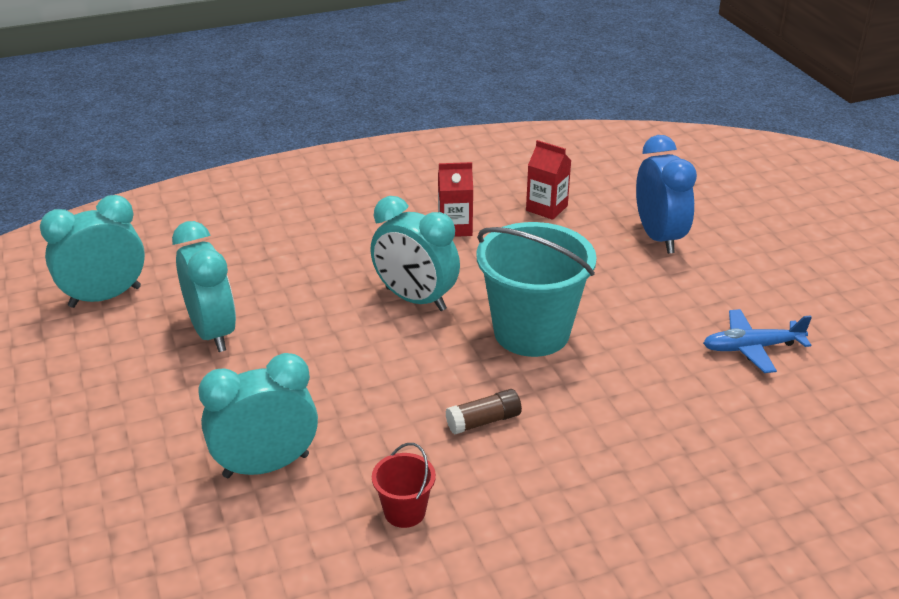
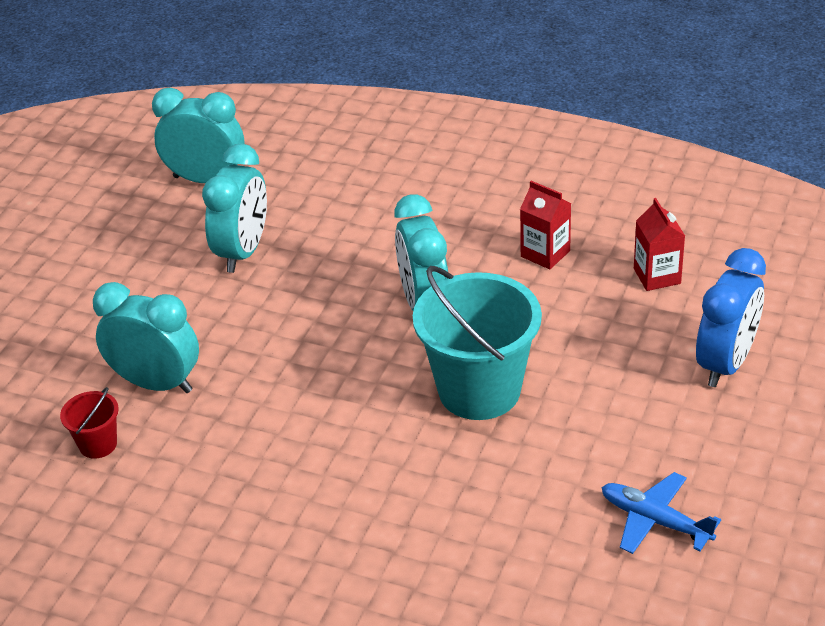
camera: 45 degrees right, 5 degrees up
(404, 512) = (201, 477): red bucket -> red bucket (98, 444)
(483, 421) = (342, 443): brown glue stick -> none

